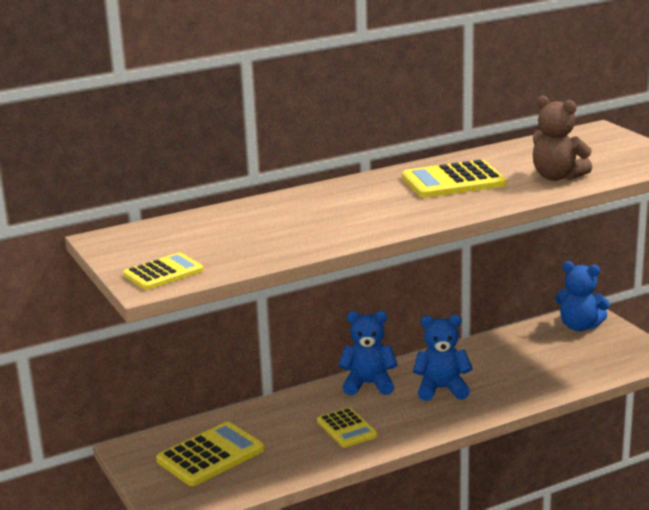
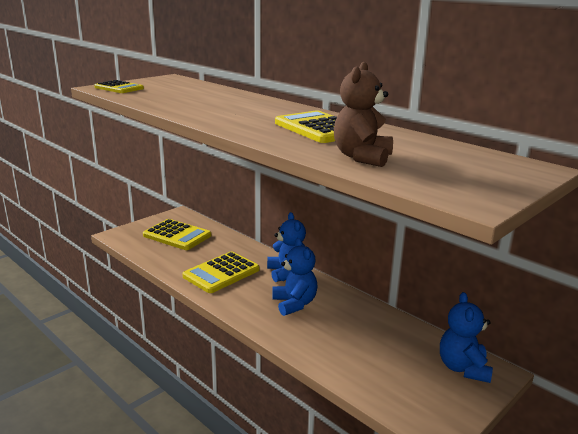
camera: 70 degrees right, 0 degrees up
(347, 428) = (221, 273): yellow calculator -> yellow calculator, size x1.54

